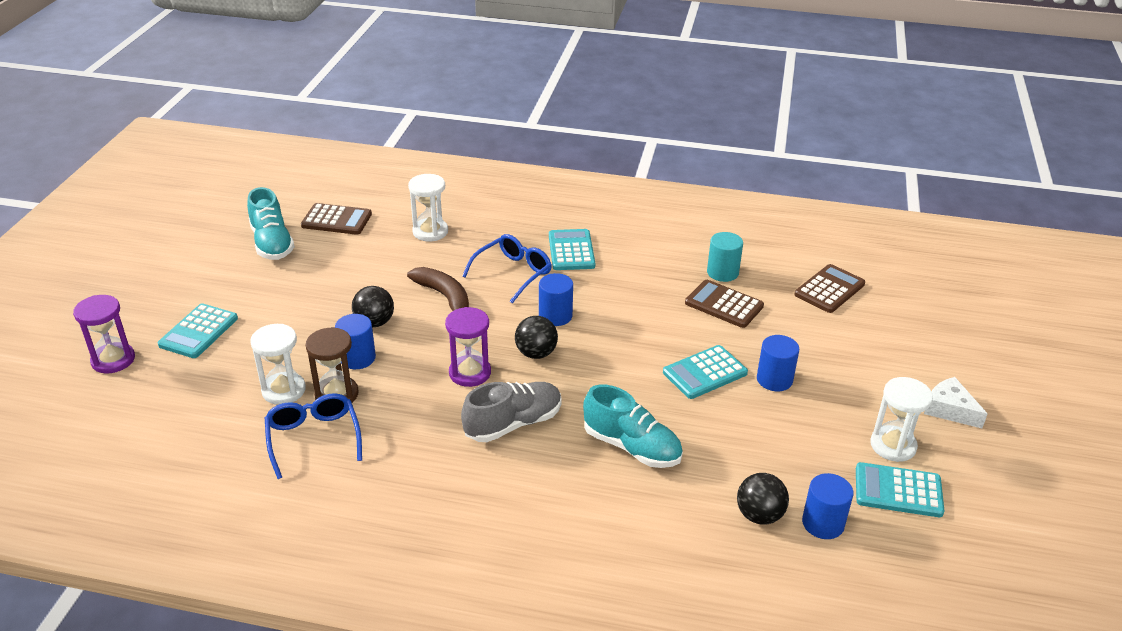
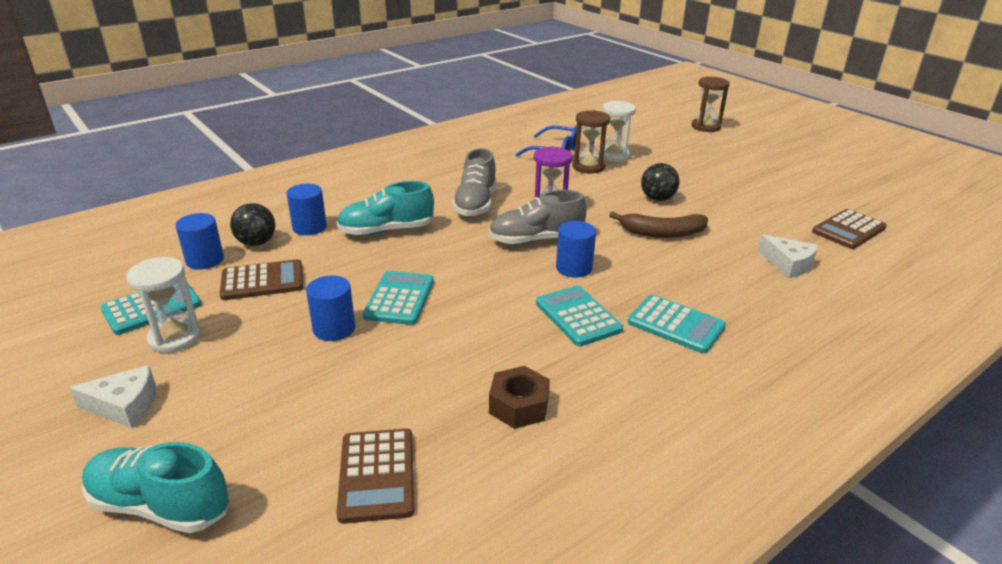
camera: 130 degrees right, 5 degrees down
(113, 360) = (706, 127): purple hourglass -> brown hourglass
(199, 332) = (712, 150): turquoise calculator -> turquoise calculator (578, 316)
(272, 243) = (823, 196): turquoise shoe -> turquoise shoe (160, 505)
(357, 358) = (619, 182): blue cylinder -> blue cylinder (309, 227)
(430, 232) = (788, 264): white hourglass -> white cheese
(513, 273) = (666, 276): blue glasses -> none
(536, 353) = (536, 240): black ball -> grey shoe
(722, 272) = (519, 406): turquoise cylinder -> brown nut
(724, 305) = (465, 368): brown calculator -> brown calculator (262, 281)

